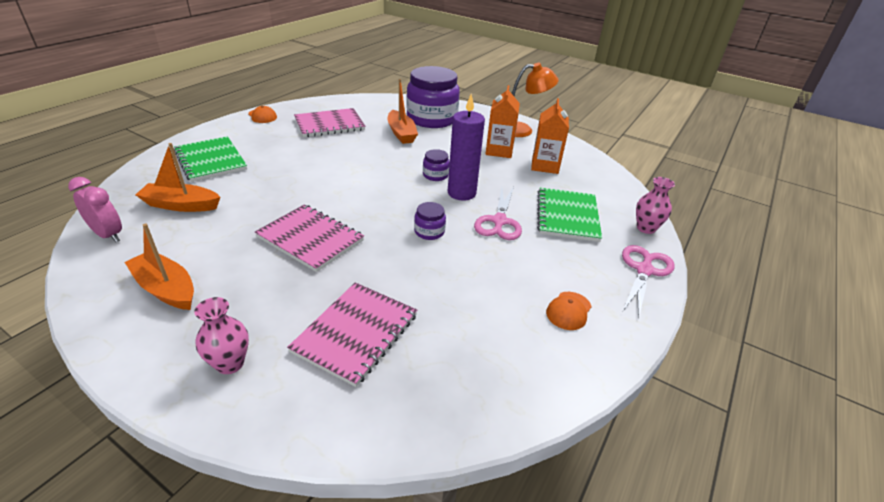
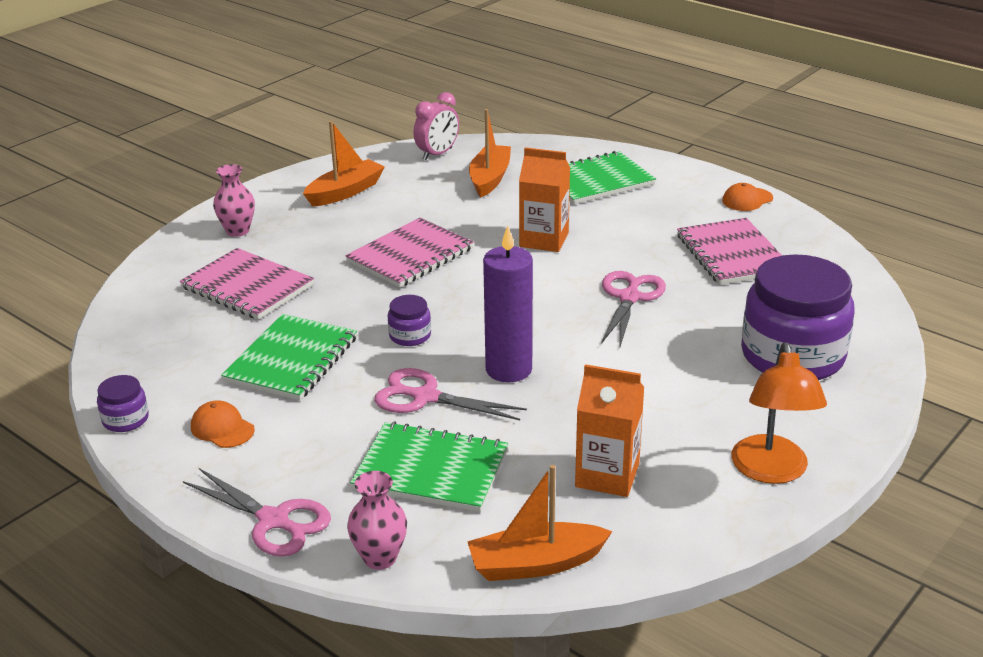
camera: 100 degrees right, 5 degrees down
(377, 154) = (629, 298): none -> pink scissors
(401, 133) = (715, 321): orange boat -> orange boat (536, 564)
(435, 175) = (564, 348): purple jar -> purple jar (125, 419)
(471, 286) = (292, 360): none -> green notebook
(499, 151) = (663, 425): orange carton -> orange carton (544, 240)

